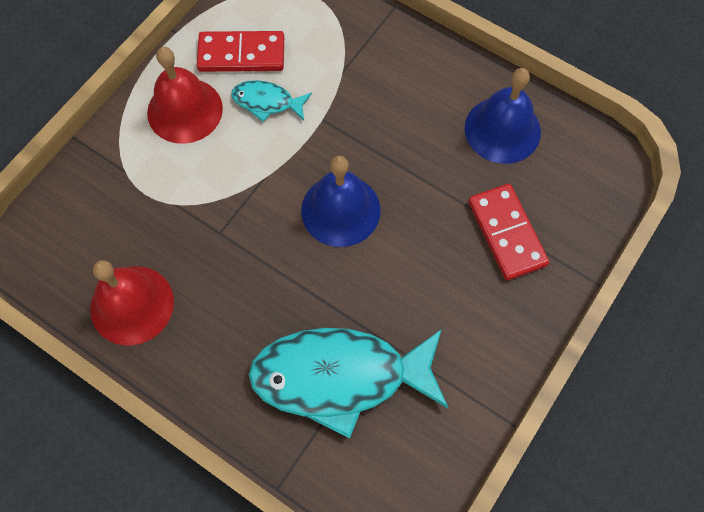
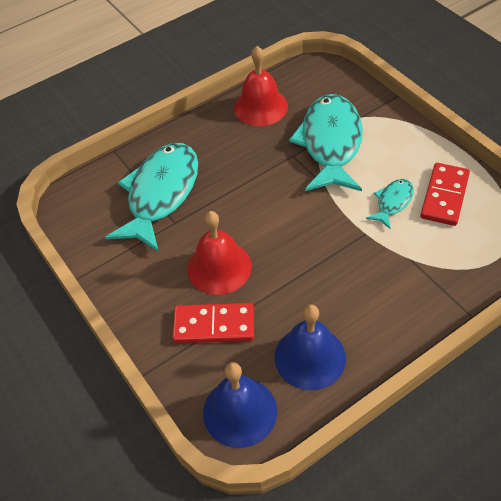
camera: 115 degrees right, 15 degrees down
(185, 110) = (401, 154): red bell -> red bell (219, 267)
(185, 193) = (330, 143): none -> turquoise fish
(340, 210) = (281, 224): blue bell -> blue bell (240, 411)

